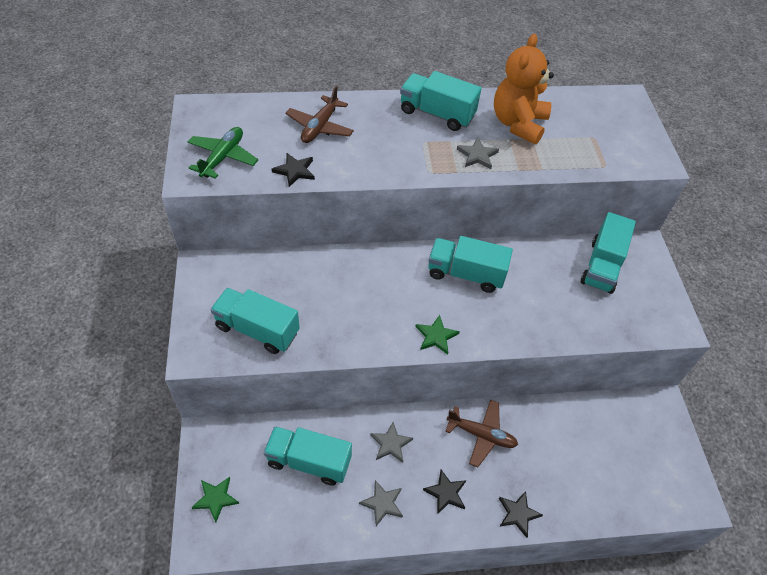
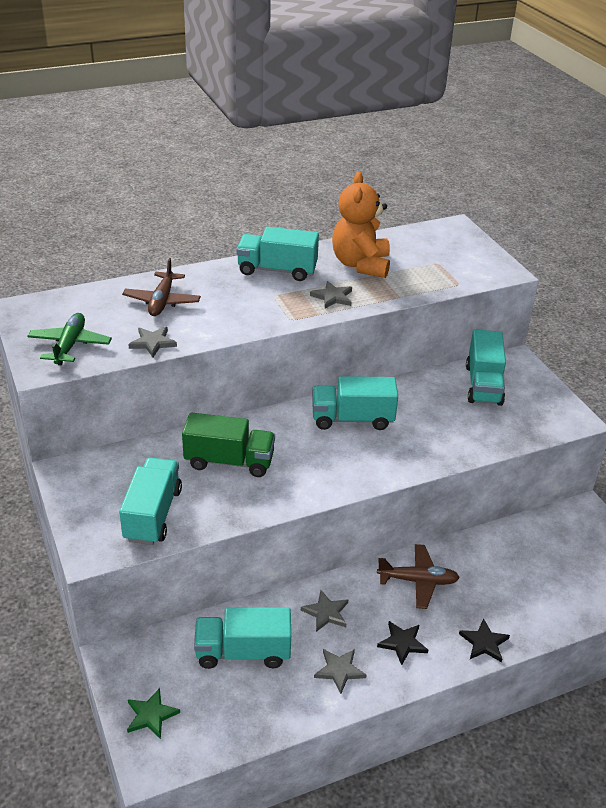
camera: 15 degrees left, 15 degrees down
(257, 330) = (153, 515): turquoise truck -> turquoise truck turned 90 degrees clockwise
(295, 171) = (153, 343): black star -> grey star
(341, 292) = (229, 461): none -> green truck
(436, 336) = (345, 479): green star -> none

